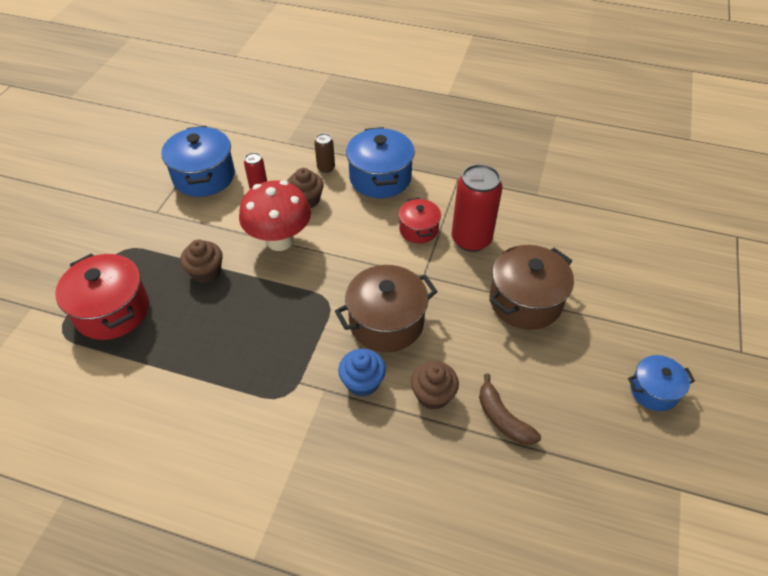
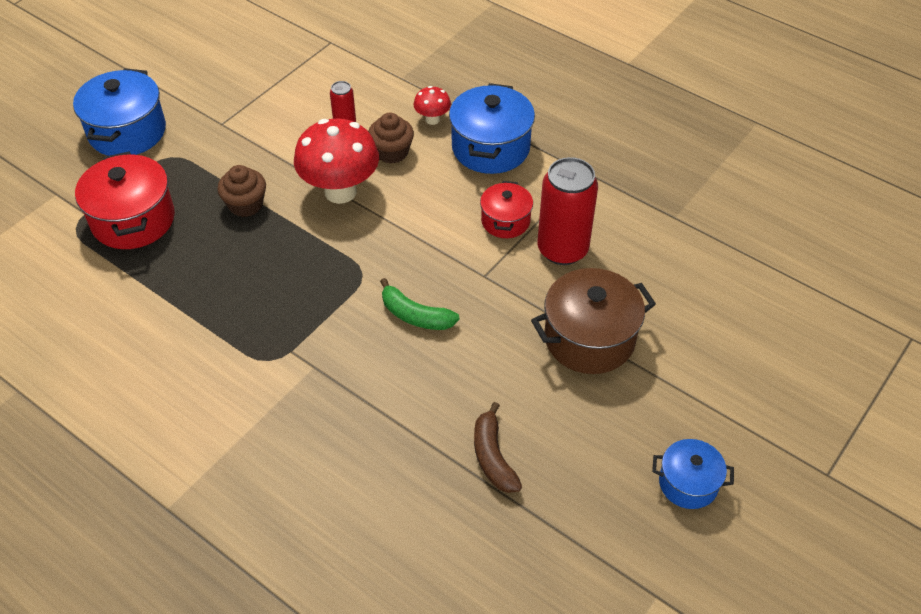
camera: 20 degrees right, 0 degrees up
(204, 176) = (290, 96): blue pot -> blue pot (127, 132)
(326, 168) = (432, 119): brown can -> red mushroom
(362, 382) = (358, 371): blue cupcake -> none
(386, 322) = (415, 315): brown pot -> green banana
(433, 395) = (428, 408): brown cupcake -> none

